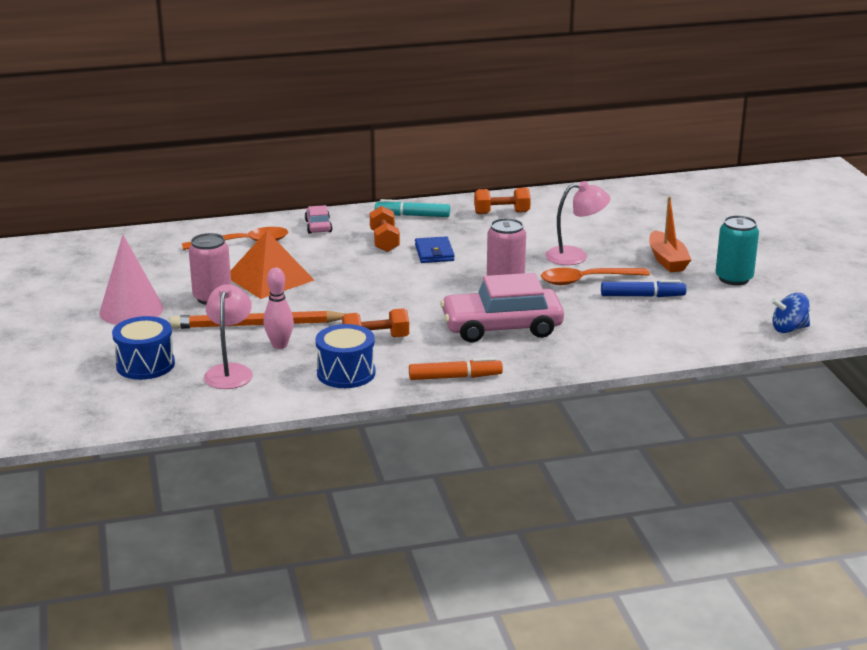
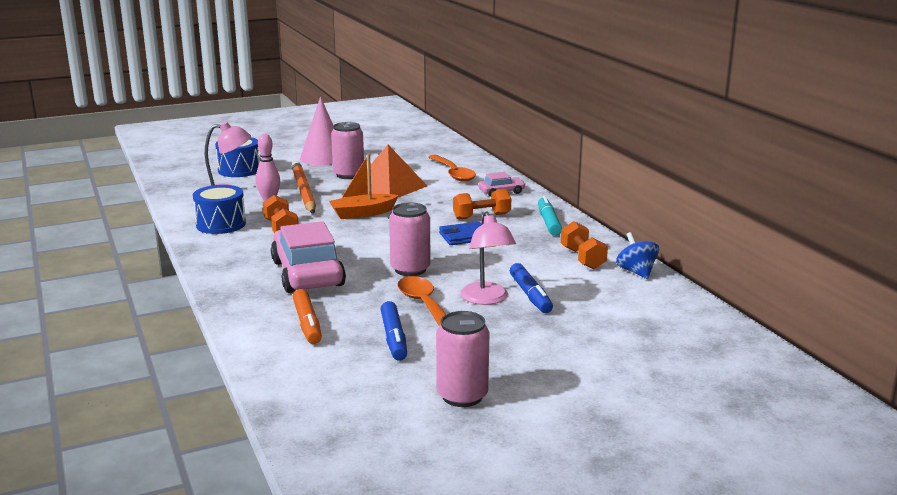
camera: 80 degrees right, 5 degrees down
(455, 377) = (209, 261): orange marker -> orange marker (307, 324)
(571, 240) = (530, 295): none -> blue marker
(667, 260) = (499, 351): orange boat -> orange boat (362, 213)
(734, 278) = (462, 396): turquoise can -> pink can
(789, 329) = (319, 434): blue spinning top -> blue spinning top (636, 272)

